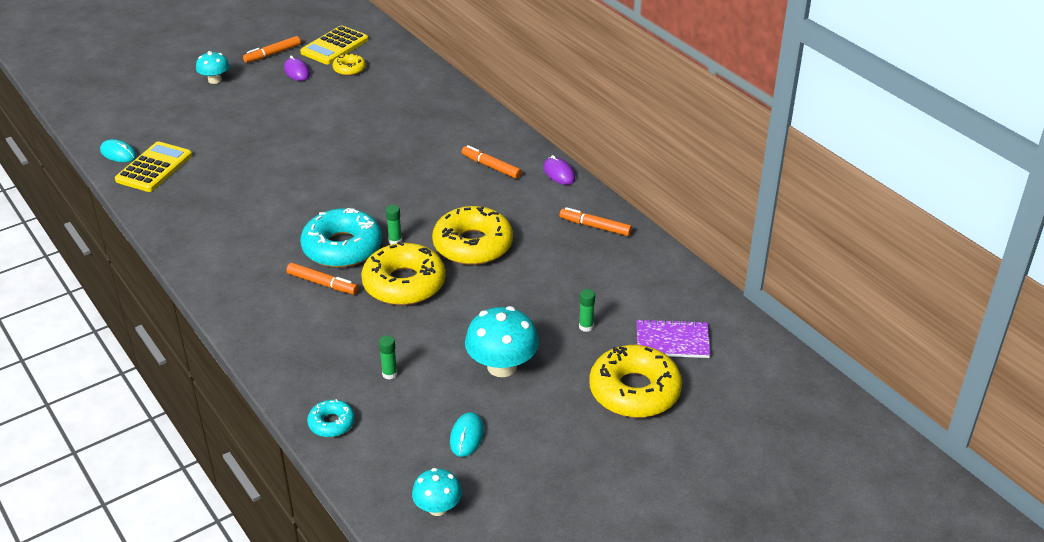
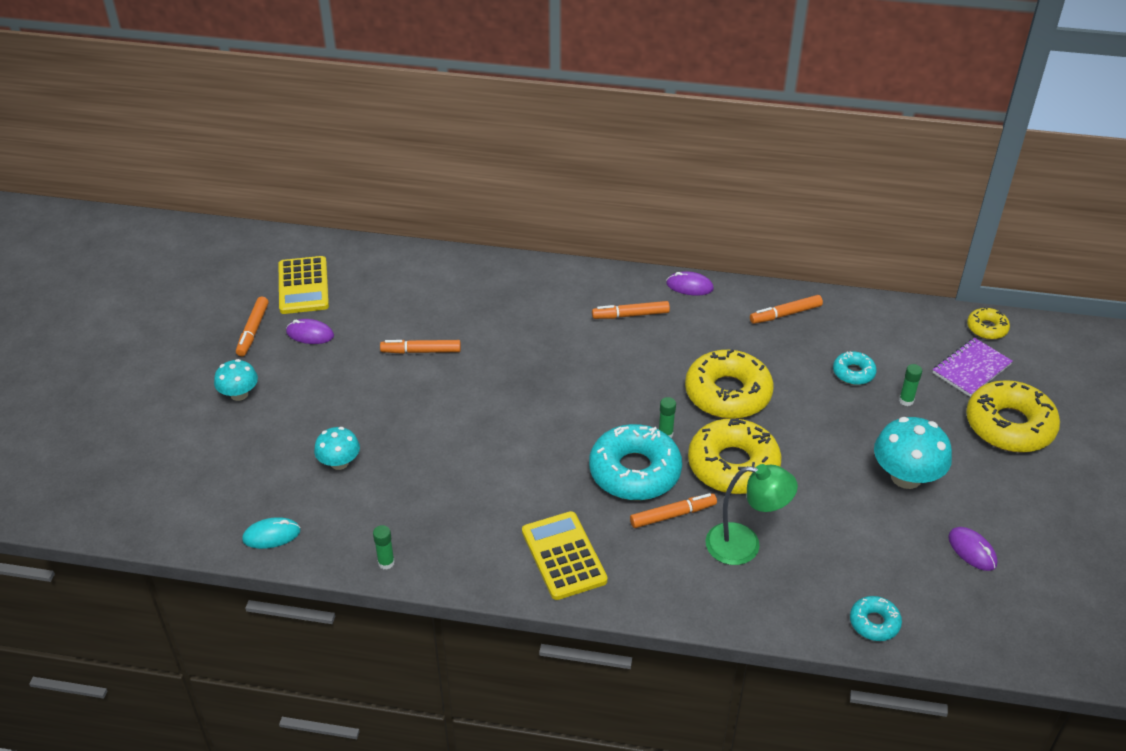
camera: 45 degrees left, 5 degrees up
(154, 168) = (336, 523): yellow calculator -> yellow calculator (564, 556)
(333, 328) = (744, 545): none -> green lamp
(338, 114) = (421, 351): none -> orange marker
(349, 69) = (357, 300): yellow donut -> yellow donut (987, 328)
(389, 374) = (846, 548): green glue stick -> green glue stick (386, 563)
(437, 508) = (1042, 620): turquoise mushroom -> turquoise mushroom (339, 462)
(467, 436) = (972, 550): turquoise mouse -> purple mouse
(579, 287) = (853, 373): none -> turquoise donut

